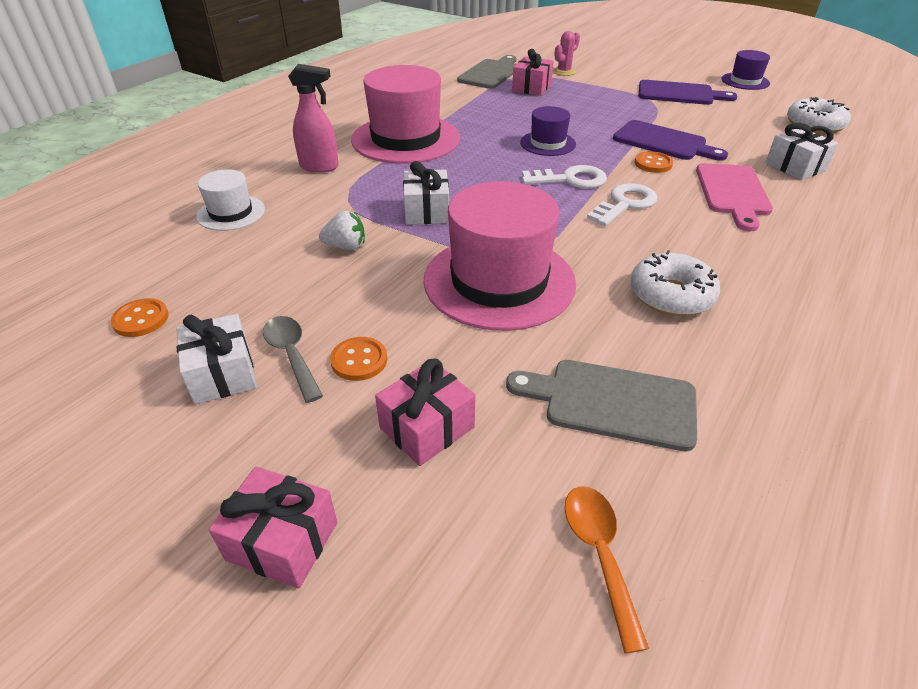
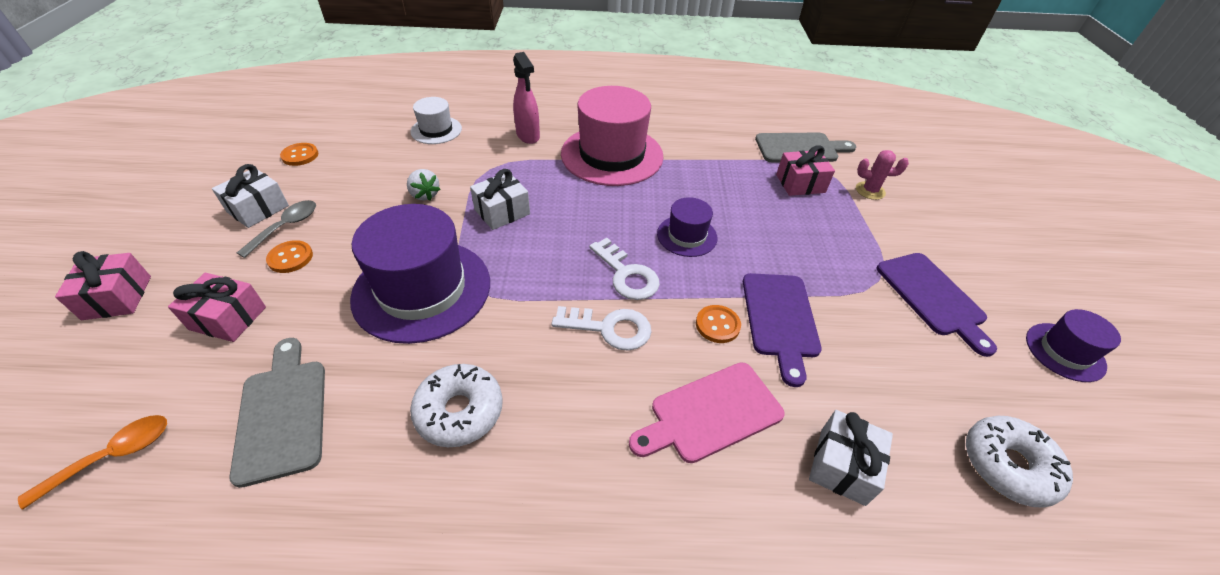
camera: 55 degrees right, 5 degrees up
(499, 281) = (422, 289): pink hat -> purple hat

